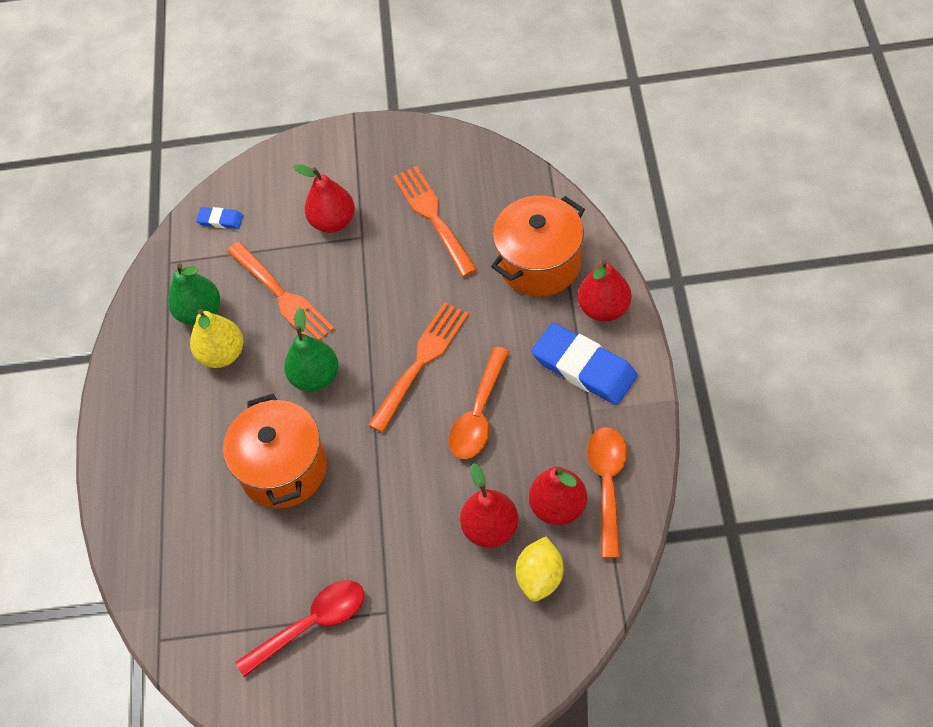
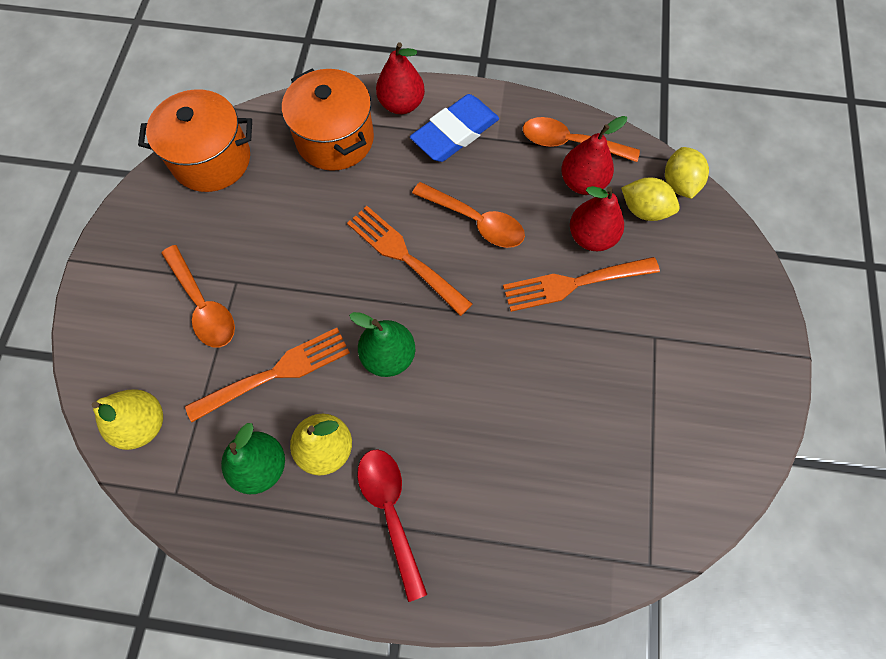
camera: 85 degrees left, 10 degrees up
(220, 220) = (143, 424): blue eraser -> yellow pear
(283, 469) = (485, 405): orange pot -> orange pot (211, 160)
(312, 624) = (657, 406): red spoon -> red spoon (390, 511)
(333, 221) = (203, 305): red pear -> orange spoon
(433, 216) = (242, 213): orange fork -> orange fork (573, 284)
(588, 610) = (679, 184): none -> yellow lemon

